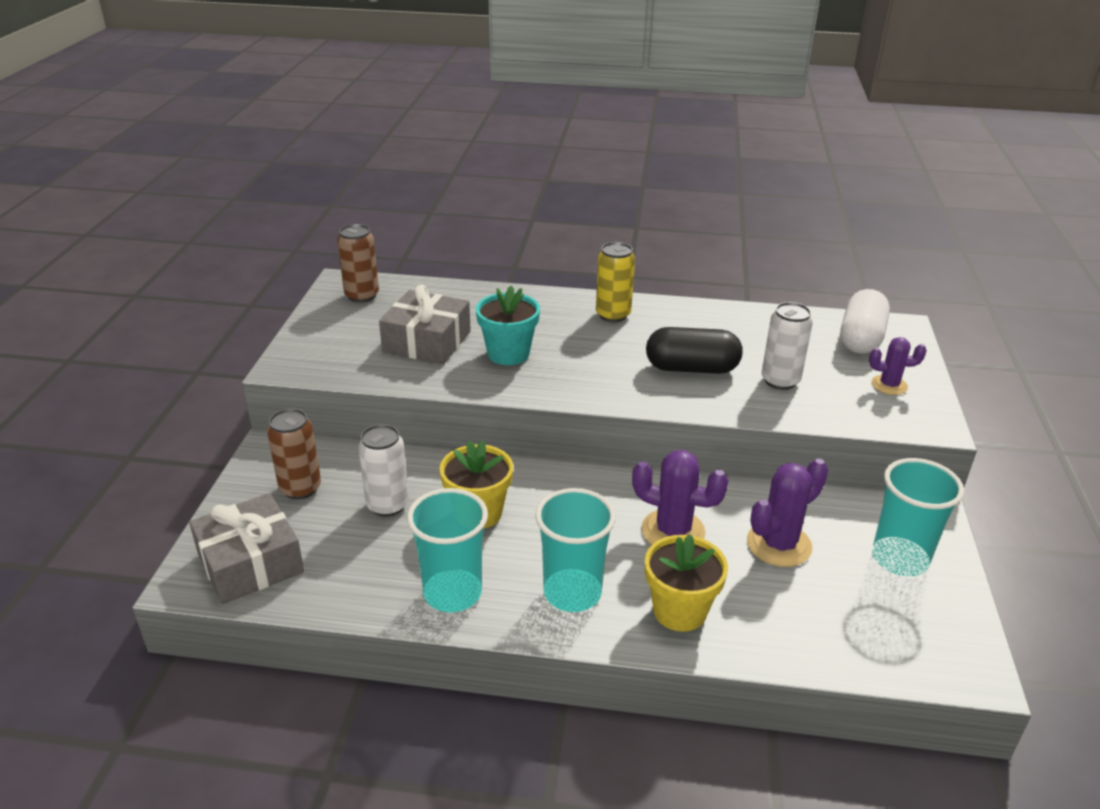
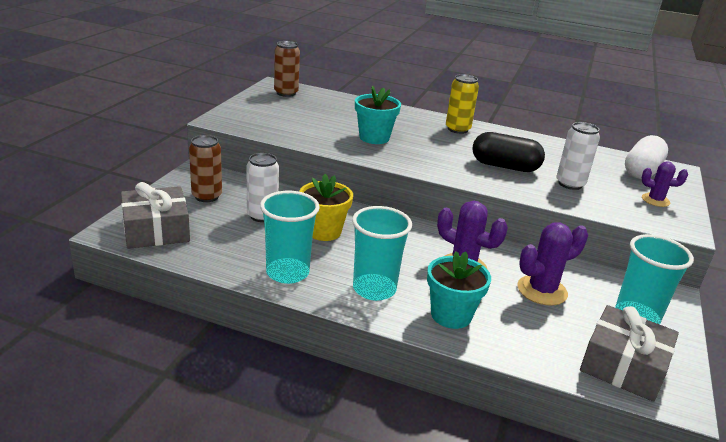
camera: 10 degrees right, 5 degrees down
(427, 342) = (320, 123): grey gift -> grey gift (623, 365)
(679, 611) = (451, 315): yellow flower pot -> turquoise flower pot

